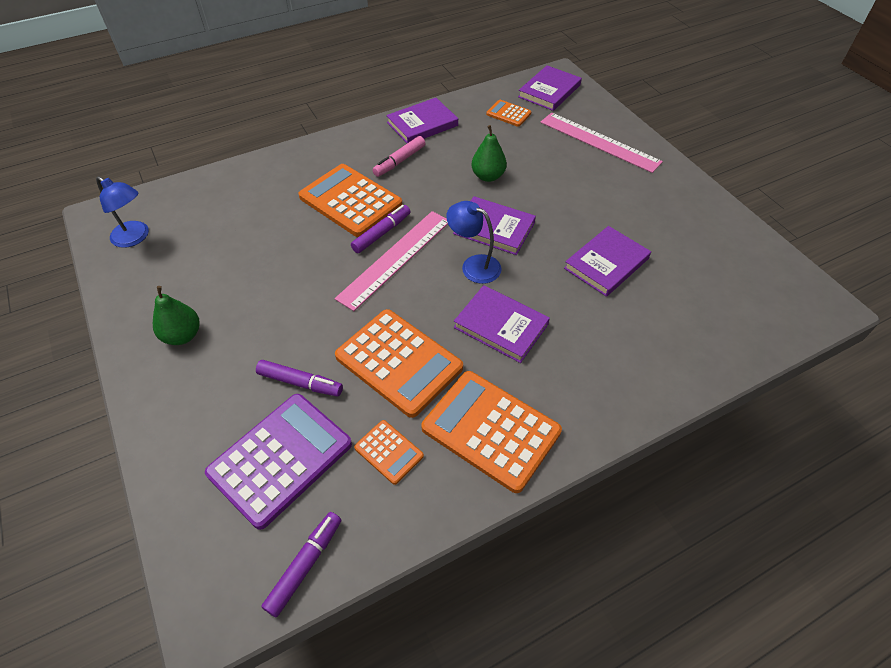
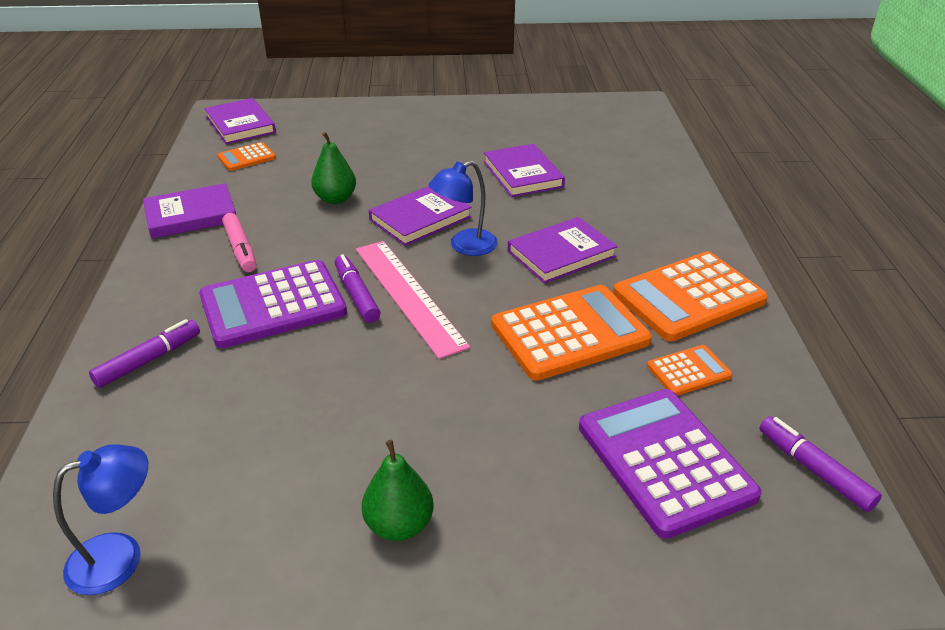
camera: 65 degrees left, 15 degrees down
(300, 382) = (556, 419): purple marker -> purple marker (148, 360)
(350, 201) = (273, 305): orange calculator -> purple calculator
(422, 124) = (191, 215): purple book -> purple book turned 75 degrees clockwise
(599, 141) = (353, 125): pink ruler -> none

